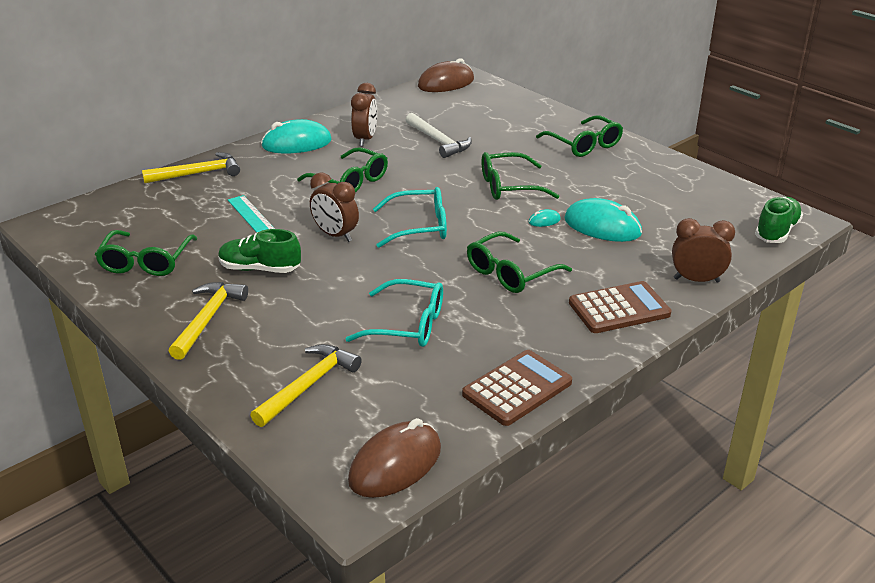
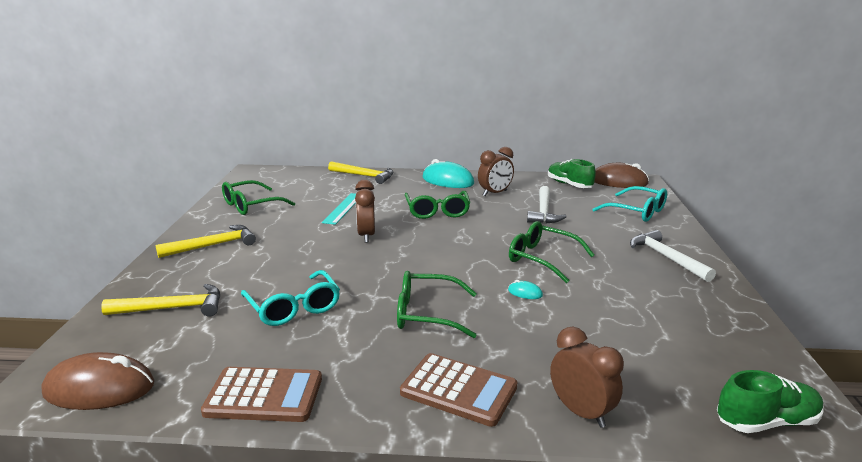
camera: 45 degrees right, 10 degrees down
(260, 269) = (290, 234): green shoe -> green shoe (569, 185)
(419, 227) = (426, 254): turquoise glasses -> turquoise glasses (637, 212)
(584, 145) = (666, 257): green glasses -> white hammer
(602, 226) = (568, 321): turquoise mouse -> none

